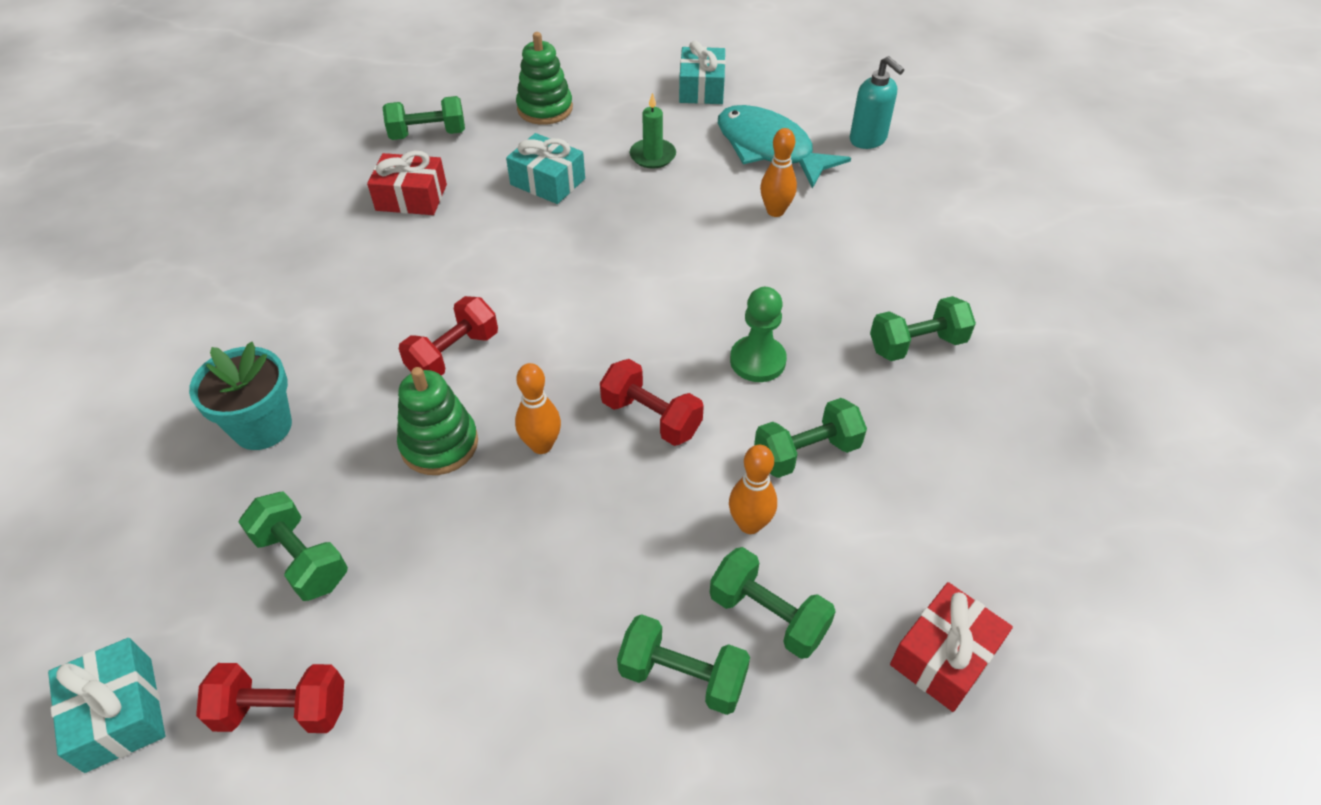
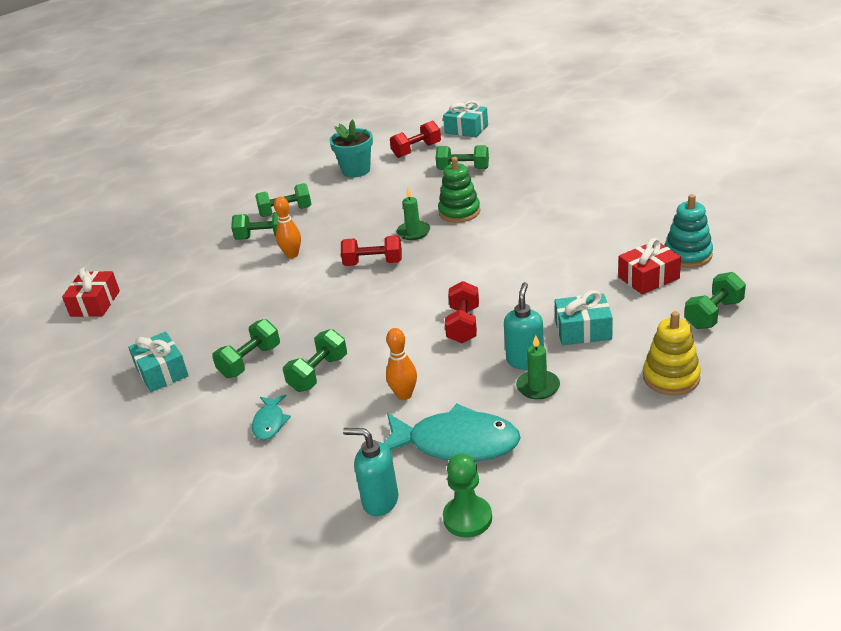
camera: 150 degrees right, 15 degrees down
(262, 427) = (542, 181): turquoise flower pot -> turquoise flower pot (356, 170)
(337, 199) = (687, 255): none -> turquoise stacking toy
(453, 354) = (501, 236): red dumbbell -> red dumbbell (463, 325)
(541, 445) = (413, 232): orange bowling pin -> green candle
(545, 109) = (671, 377): green stacking toy -> yellow stacking toy
(634, 183) = (525, 361): none -> turquoise soap dispenser
(701, 88) = (577, 472): turquoise gift -> turquoise gift (162, 372)
(757, 361) = (339, 309): green pawn -> green pawn (467, 518)
(806, 453) = (283, 287): green dumbbell -> green dumbbell (318, 373)
(929, 254) = (270, 423): none -> turquoise fish
(944, 656) = (183, 259): red gift -> red gift (95, 303)

